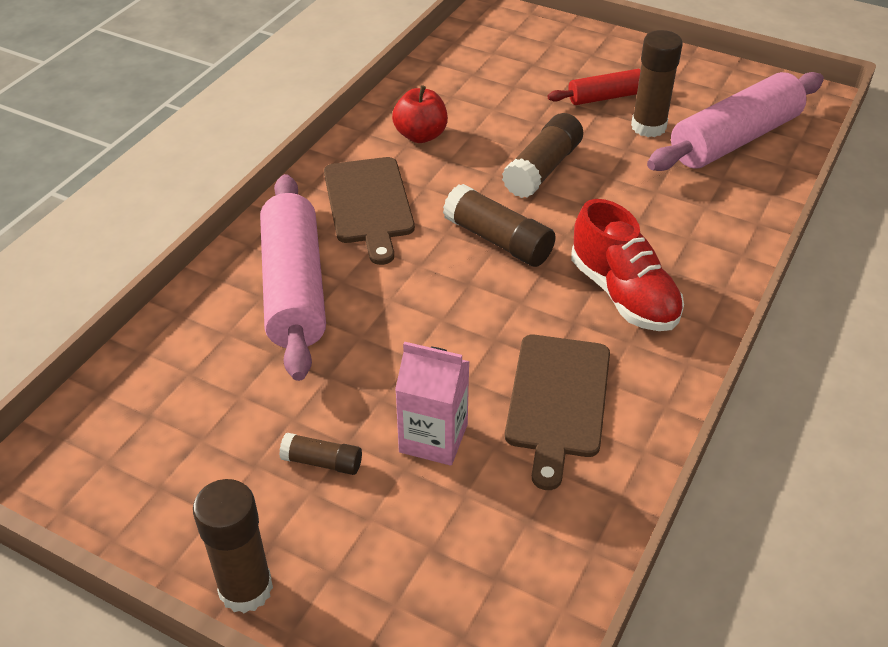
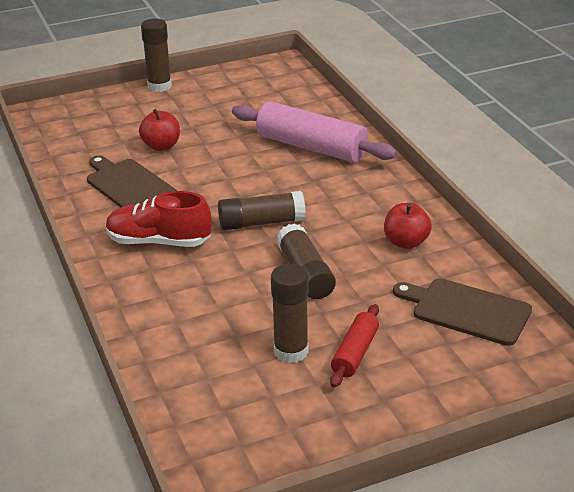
camera: 130 degrees right, 10 degrees down
(322, 462) = (191, 118): brown glue stick -> none
(369, 204) = (354, 194): brown cutting board -> brown cutting board (467, 311)
(433, 438) = (161, 146): pink carton -> red apple
(734, 139) = (221, 386): pink rolling pin -> none

